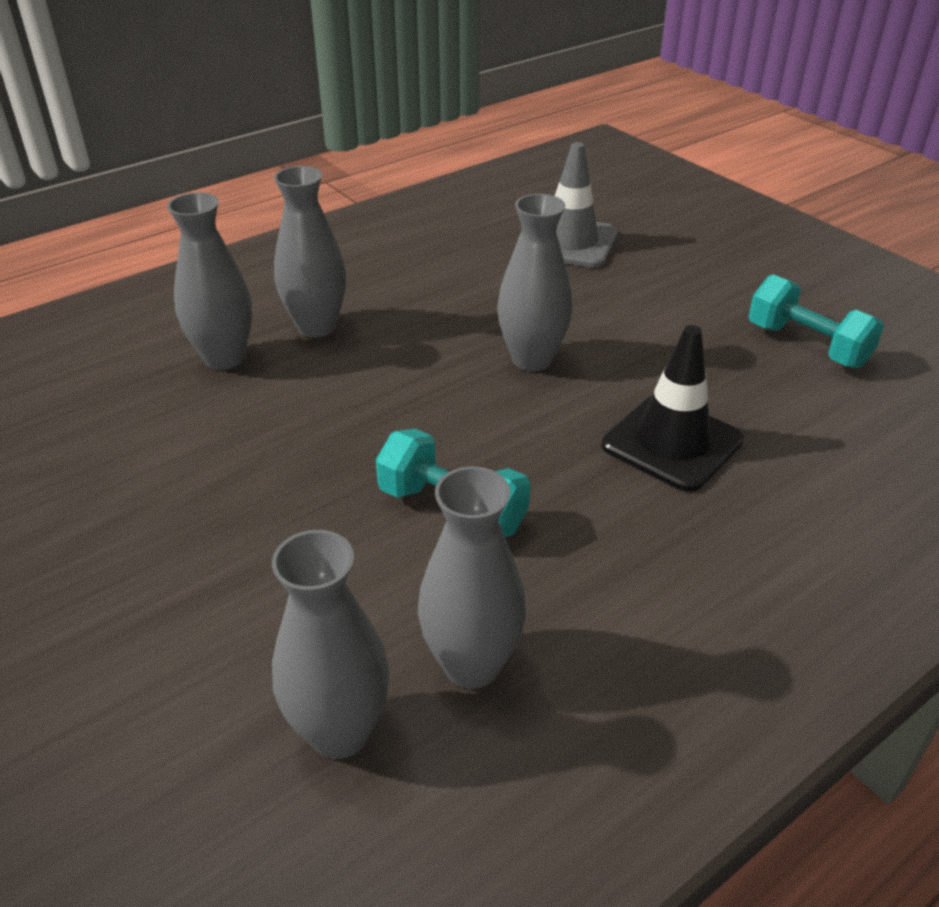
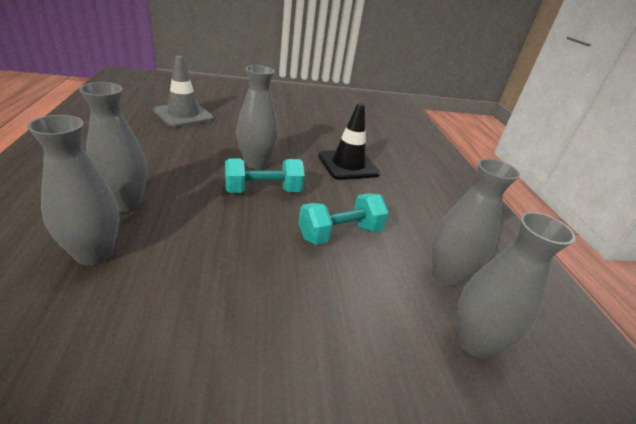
camera: 65 degrees left, 5 degrees down
(807, 345) = (321, 118): turquoise dumbbell -> turquoise dumbbell (263, 191)

